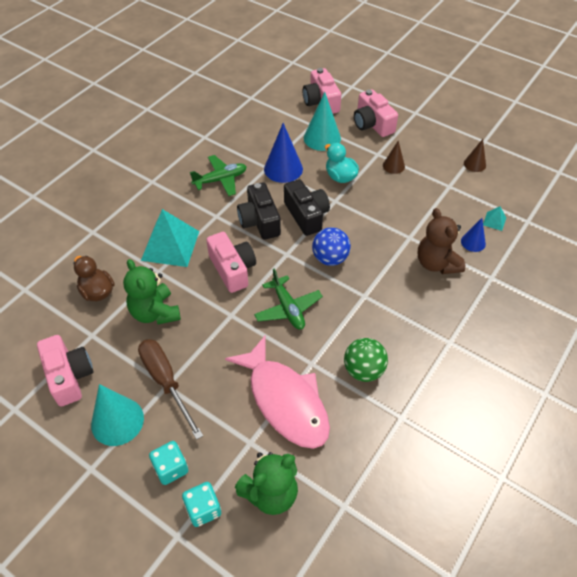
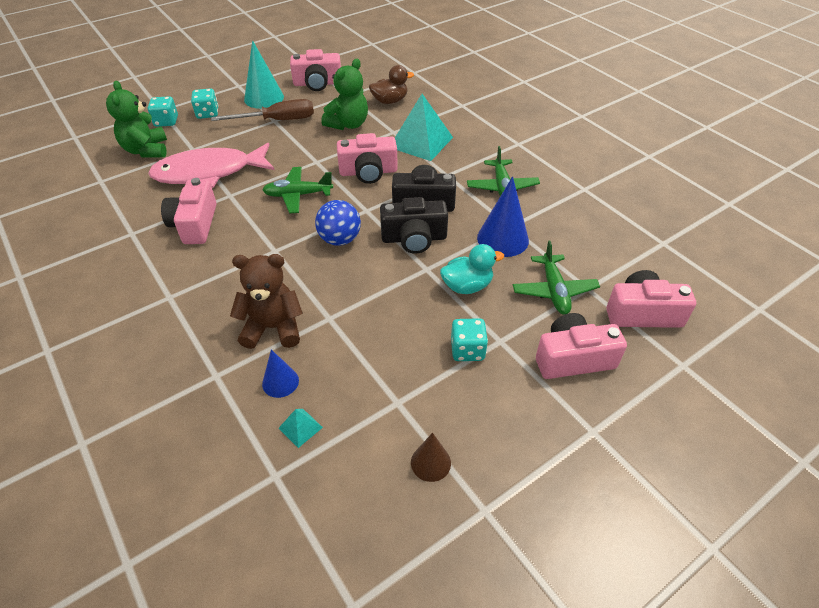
camera: 110 degrees right, 5 degrees down
(155, 312) = (348, 124): green teddy bear -> green teddy bear turned 135 degrees clockwise
(322, 138) = (554, 290): turquoise cone -> green plane
(363, 370) = (195, 224): green ball -> pink camera
(393, 166) = (467, 350): brown cone -> turquoise dice

